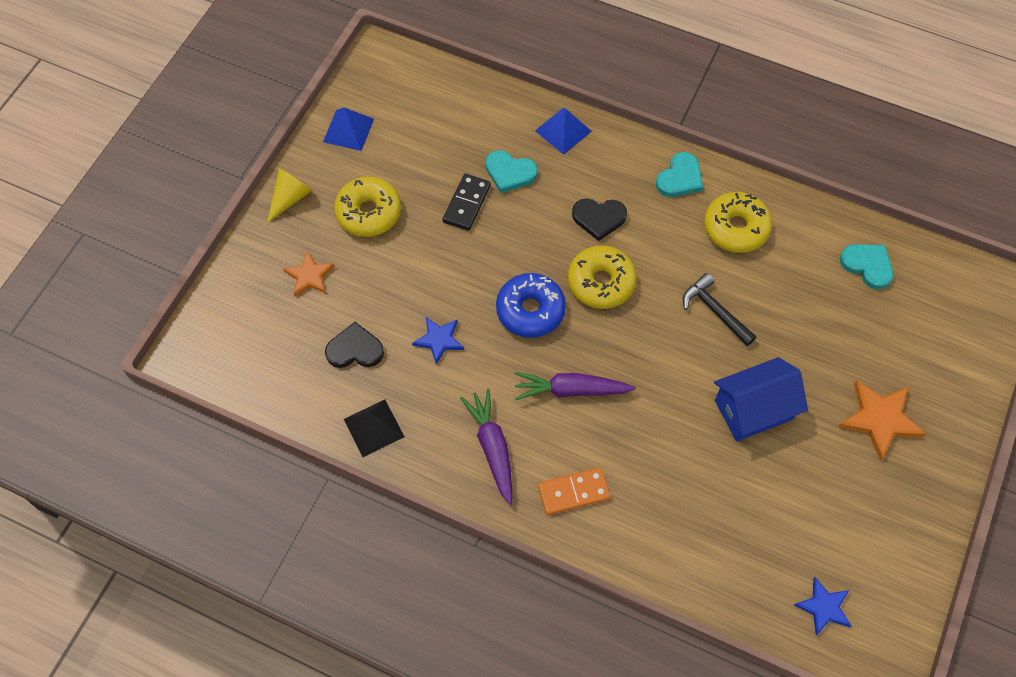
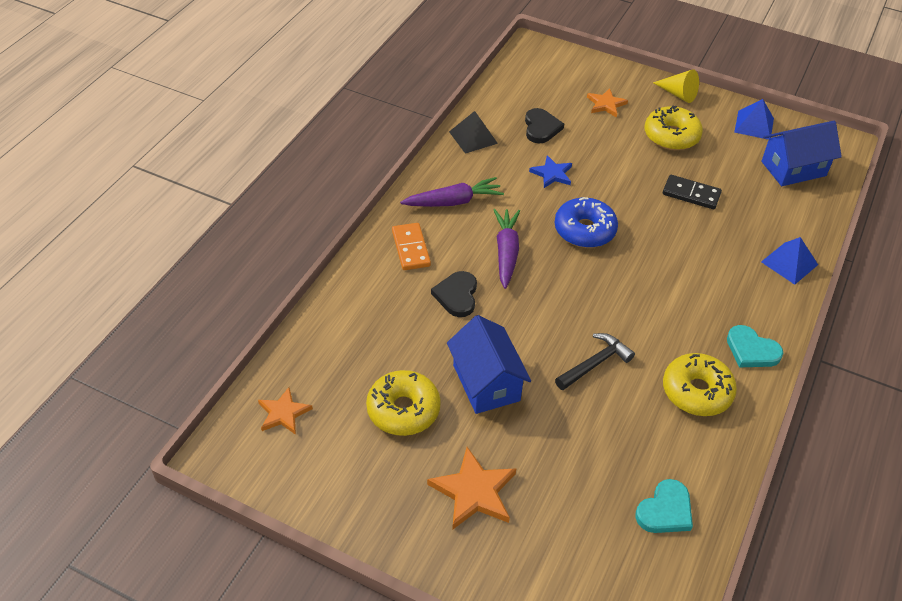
camera: 90 degrees right, 15 degrees down
(421, 105) = (793, 168): none -> blue house
(509, 172) = (731, 223): turquoise heart -> none
(599, 218) = (690, 283): black heart -> black heart (457, 295)
(601, 282) = (618, 280): yellow donut -> yellow donut (403, 410)
(824, 607) = (283, 413): blue star -> orange star

